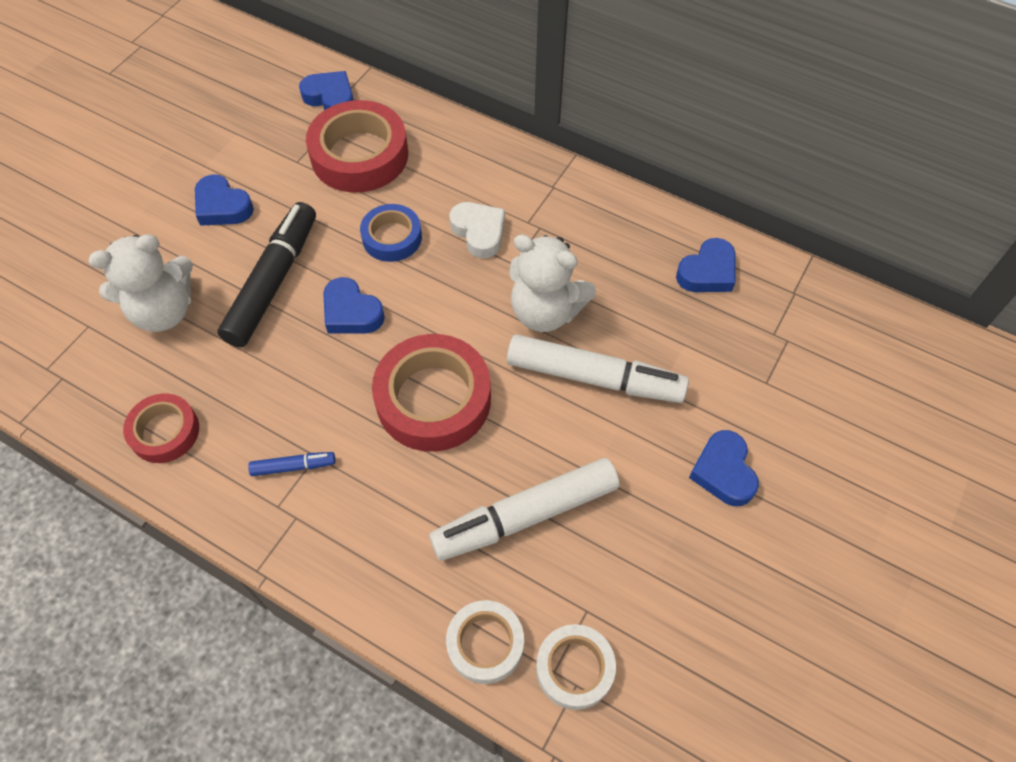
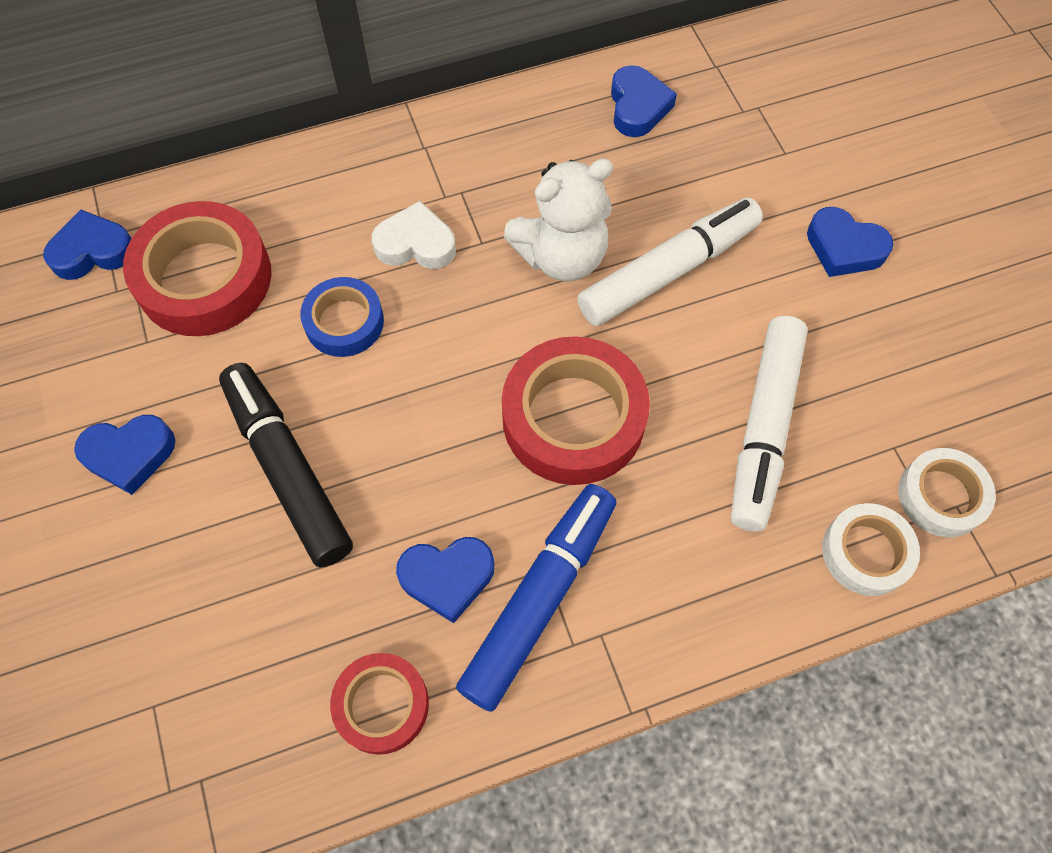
camera: 50 degrees left, 5 degrees up
(164, 311) = (215, 608): white teddy bear -> none
(293, 466) = (539, 598): blue marker -> blue marker, size x2.25
(351, 312) = (401, 421): blue heart -> blue heart (447, 578)

